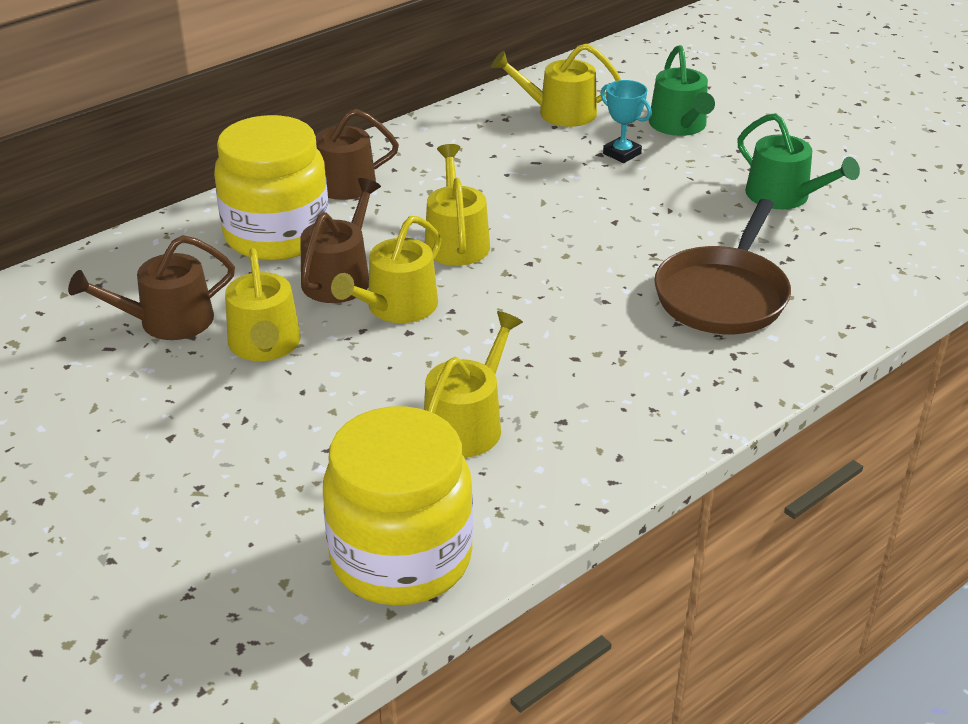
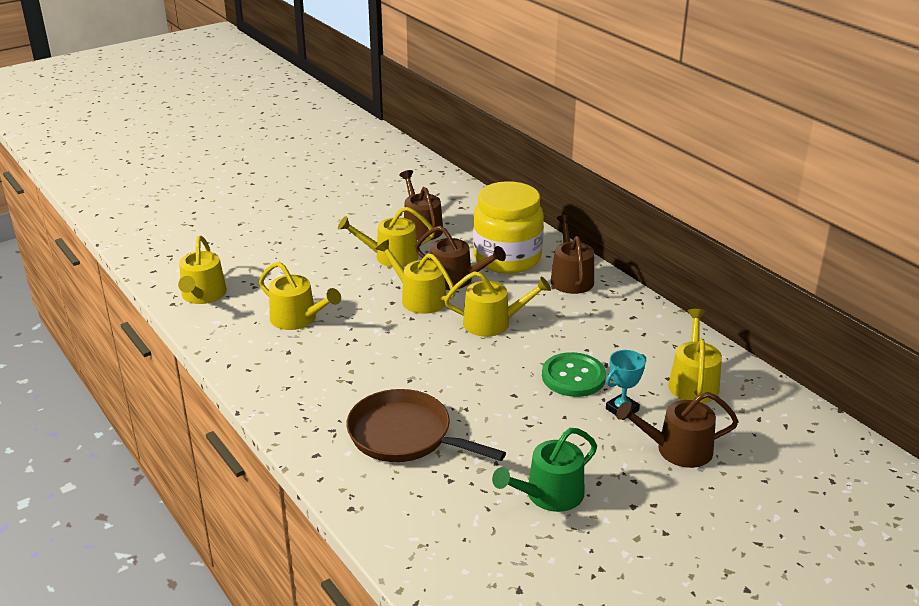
camera: 95 degrees right, 5 degrees down
(401, 558) = (202, 295): yellow jar -> yellow watering can
(567, 182) = (573, 376): none -> green button
(680, 126) = (677, 449): green watering can -> brown watering can

